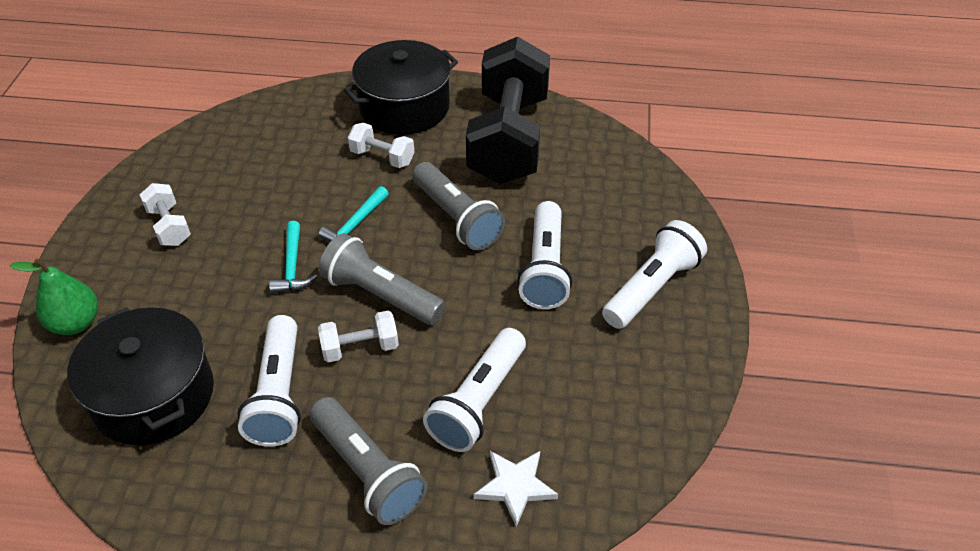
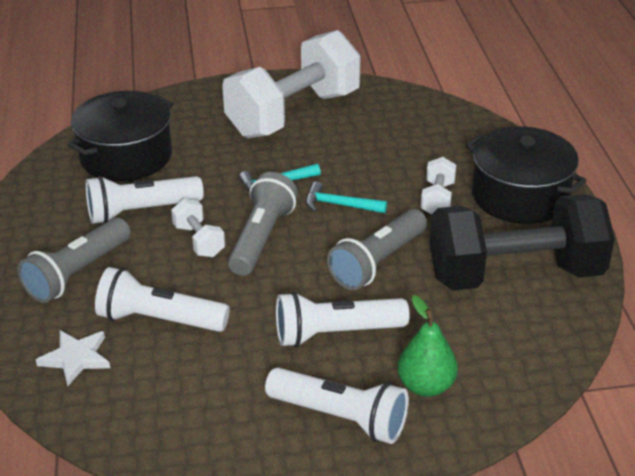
camera: 75 degrees right, 10 degrees down
(75, 323) = (182, 105): green pear -> green pear (426, 386)
(169, 226) = (294, 114): white dumbbell -> white dumbbell, size x2.41

